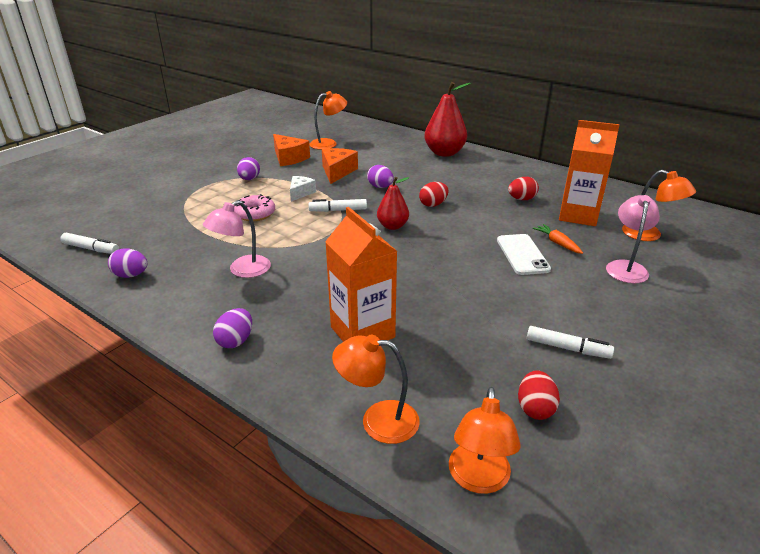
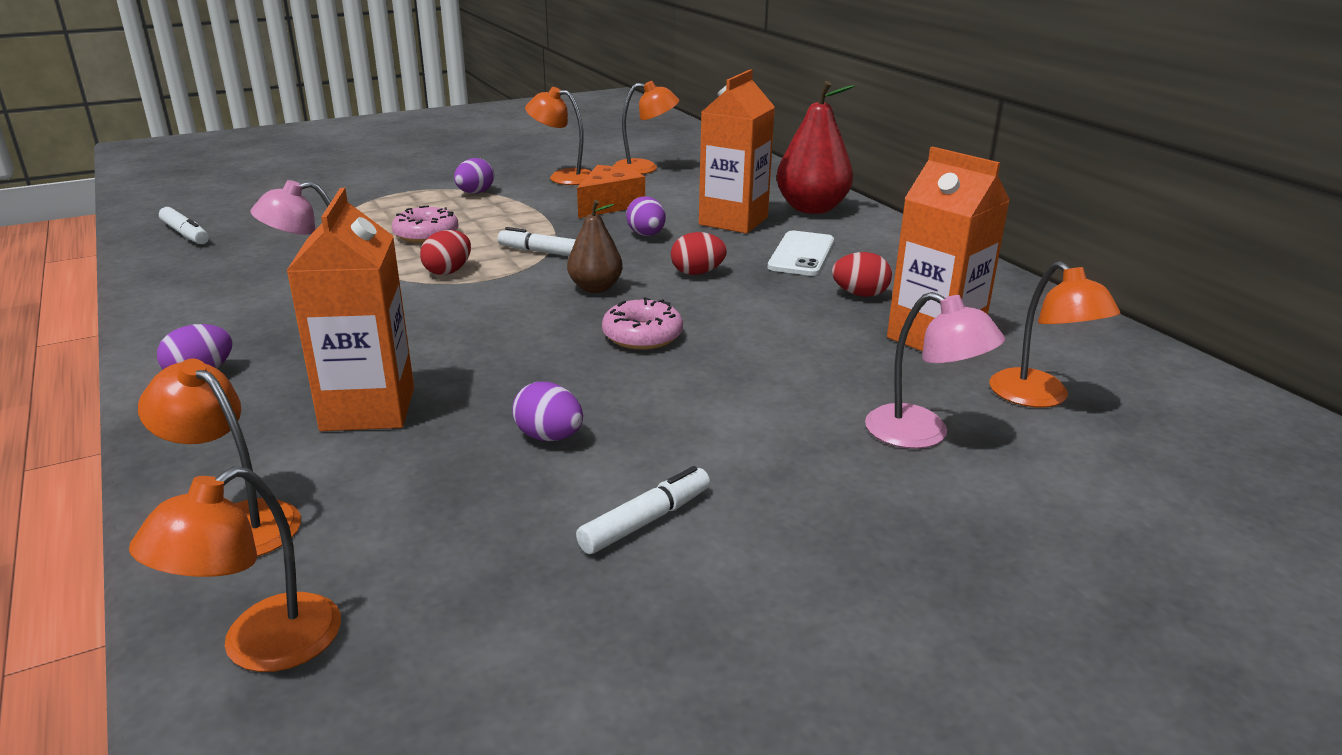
camera: 25 degrees right, 5 degrees down
(131, 275) = (188, 272): purple egg -> purple egg (549, 437)
(289, 158) = (563, 177): orange cheese -> orange lamp
(300, 193) = (521, 221): white cheese -> none
(392, 226) = (595, 288): red pear -> brown pear
(414, 169) = (733, 221): none -> orange carton
(449, 248) = (642, 336): none -> pink donut
(522, 254) = (752, 371): white phone -> white phone (801, 254)
(535, 408) = (475, 585): red egg -> red egg (448, 271)
(557, 243) = (838, 369): orange carrot -> none
(567, 348) = (646, 521): white marker -> white marker turned 90 degrees counterclockwise
(626, 267) = (922, 434): pink lamp -> pink lamp turned 90 degrees clockwise

